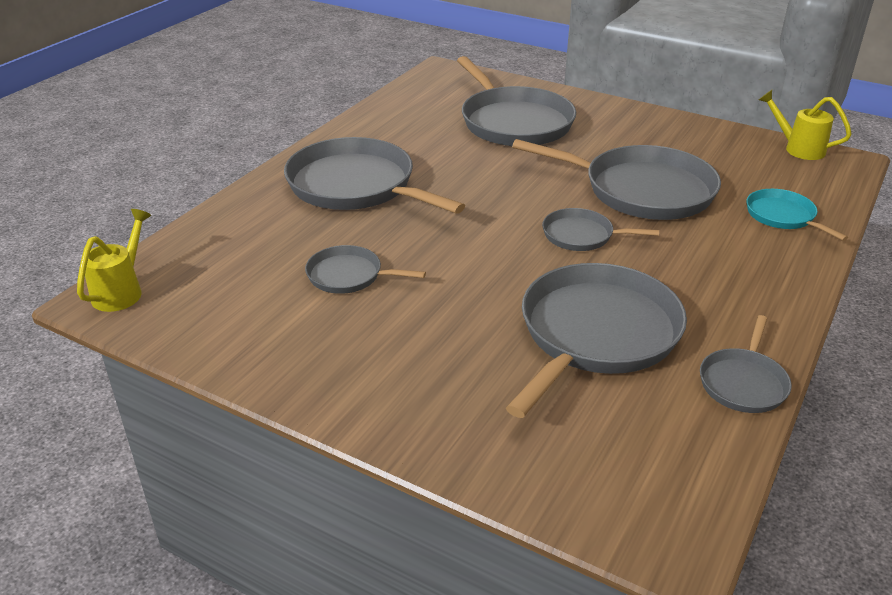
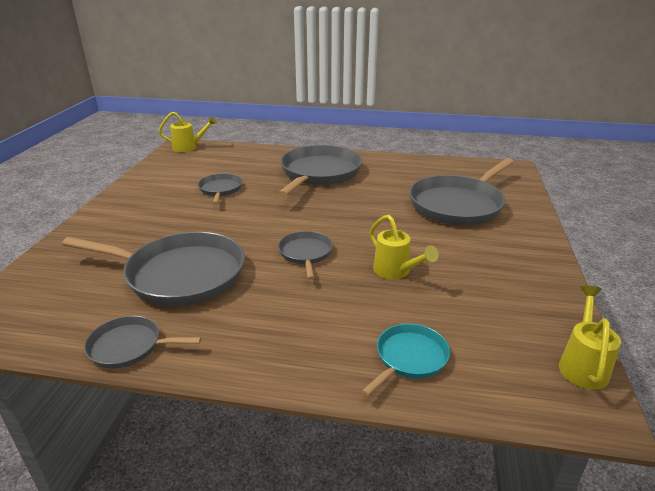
camera: 70 degrees right, 5 degrees down
(642, 190) = (396, 272): grey pan -> yellow watering can

